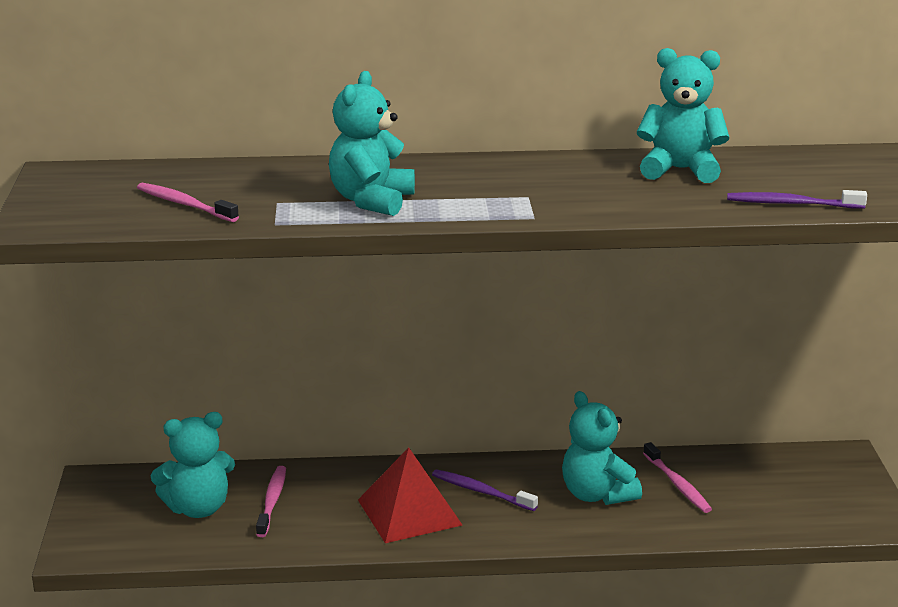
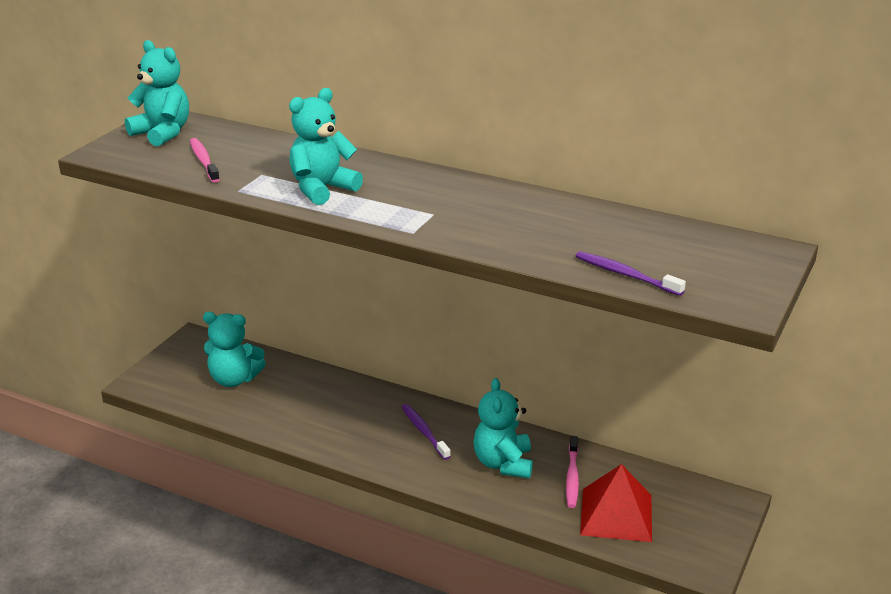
camera: 30 degrees right, 5 degrees up
(272, 501) = (282, 390): pink toothbrush -> none
(409, 512) = (361, 429): red pyramid -> red pyramid (616, 514)
(680, 170) = (579, 221): turquoise teddy bear -> turquoise teddy bear (162, 133)

